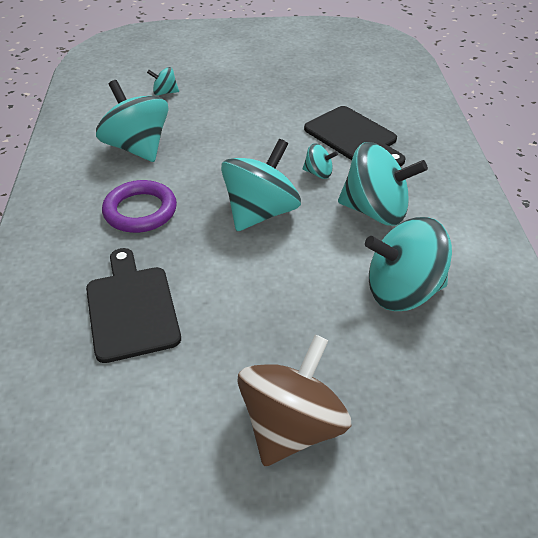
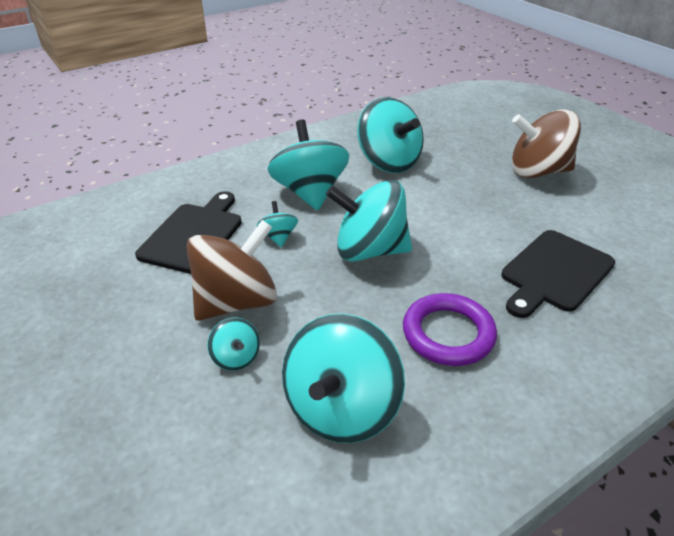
camera: 120 degrees left, 5 degrees down
(165, 92) = (167, 467): turquoise spinning top -> turquoise spinning top (236, 357)
(260, 136) = (236, 301): none -> brown spinning top

